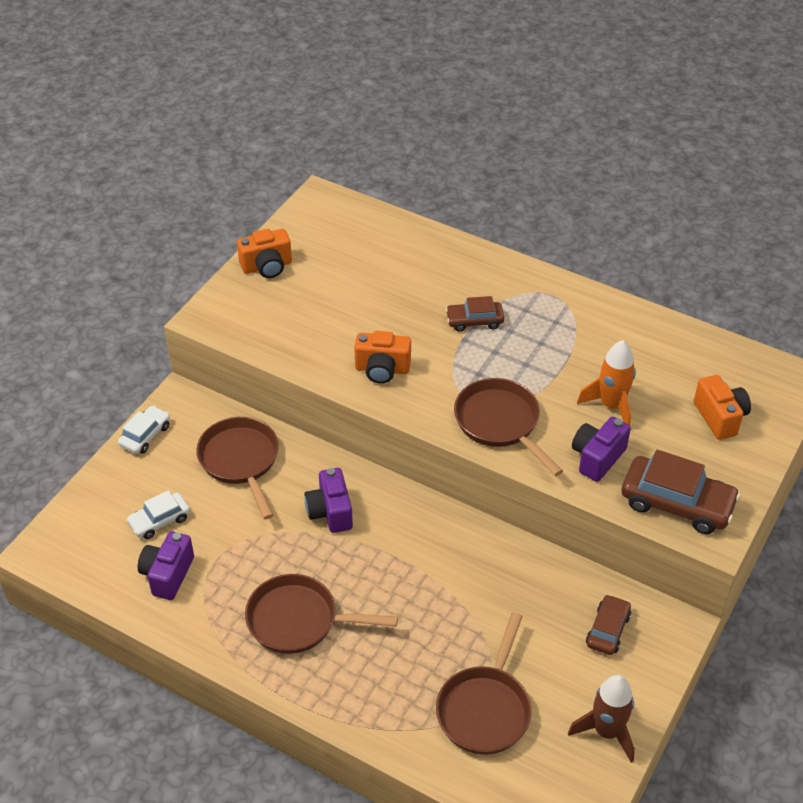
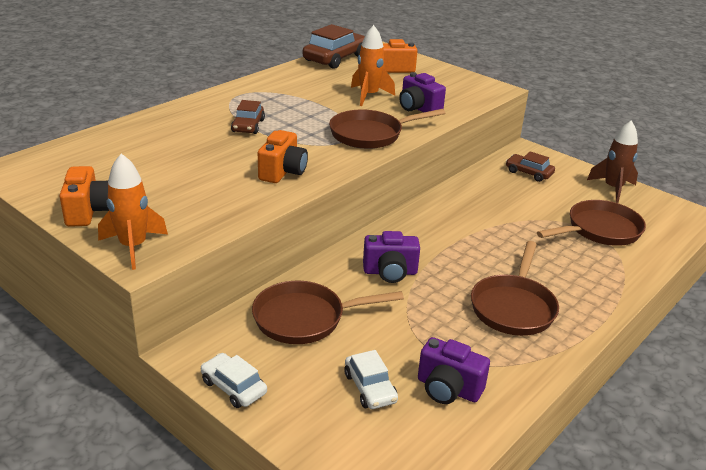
camera: 80 degrees left, 15 degrees down
(222, 309) = (133, 247): none -> orange rocket
(485, 709) = (600, 230): brown pan -> brown pan turned 60 degrees counterclockwise
(677, 503) = (466, 93): brown car -> brown car (335, 58)

